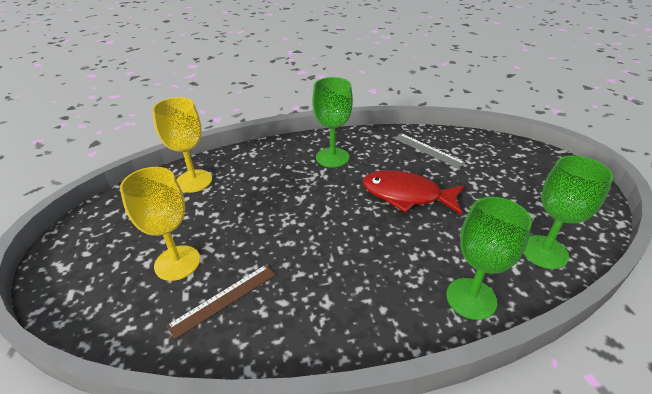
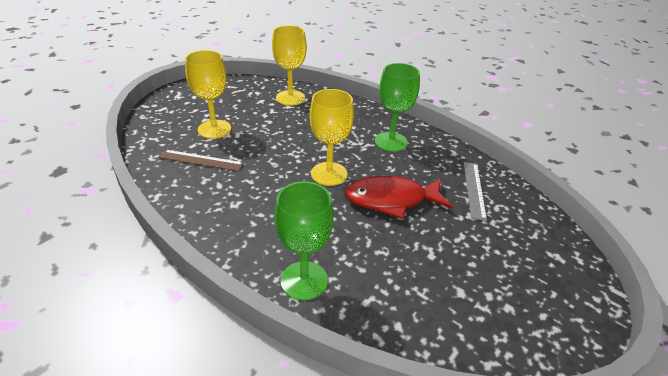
camera: 50 degrees right, 0 degrees up
(341, 213) = (329, 174): none -> yellow goblet
(406, 195) = (391, 200): red fish -> red fish turned 75 degrees counterclockwise
(544, 252) = (413, 316): green goblet -> none

